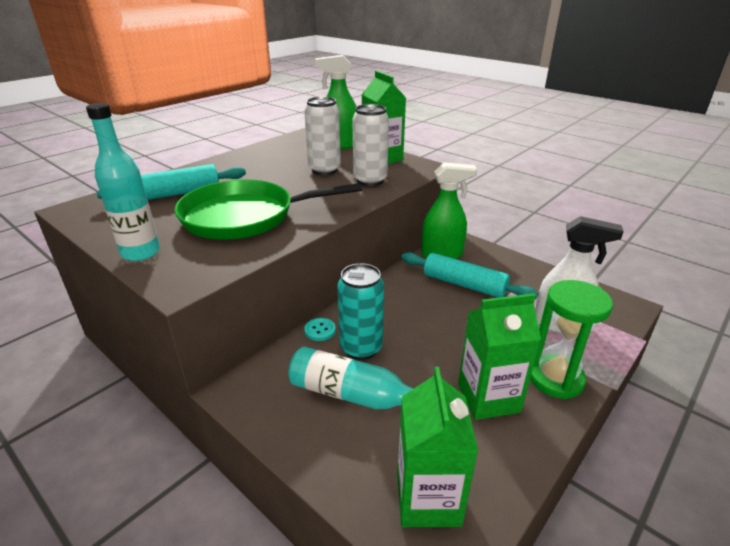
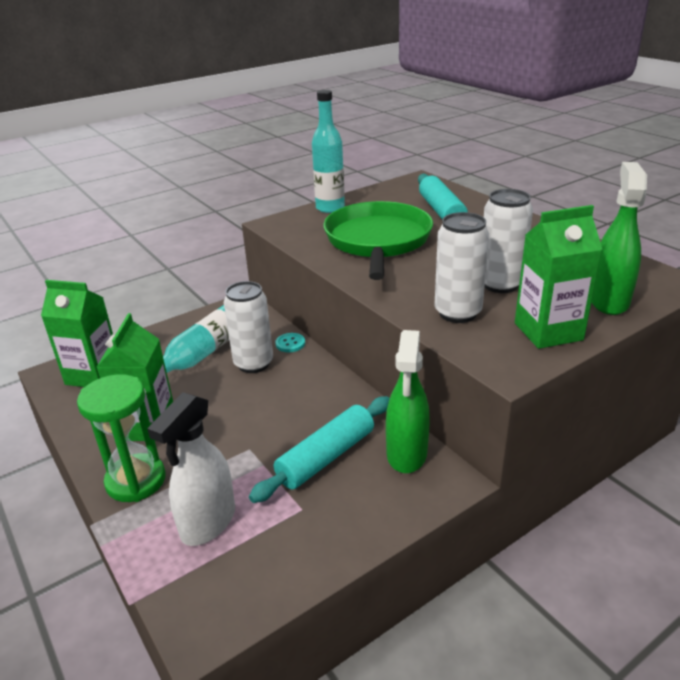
camera: 105 degrees right, 0 degrees up
(361, 348) = (253, 363): turquoise can -> white can

